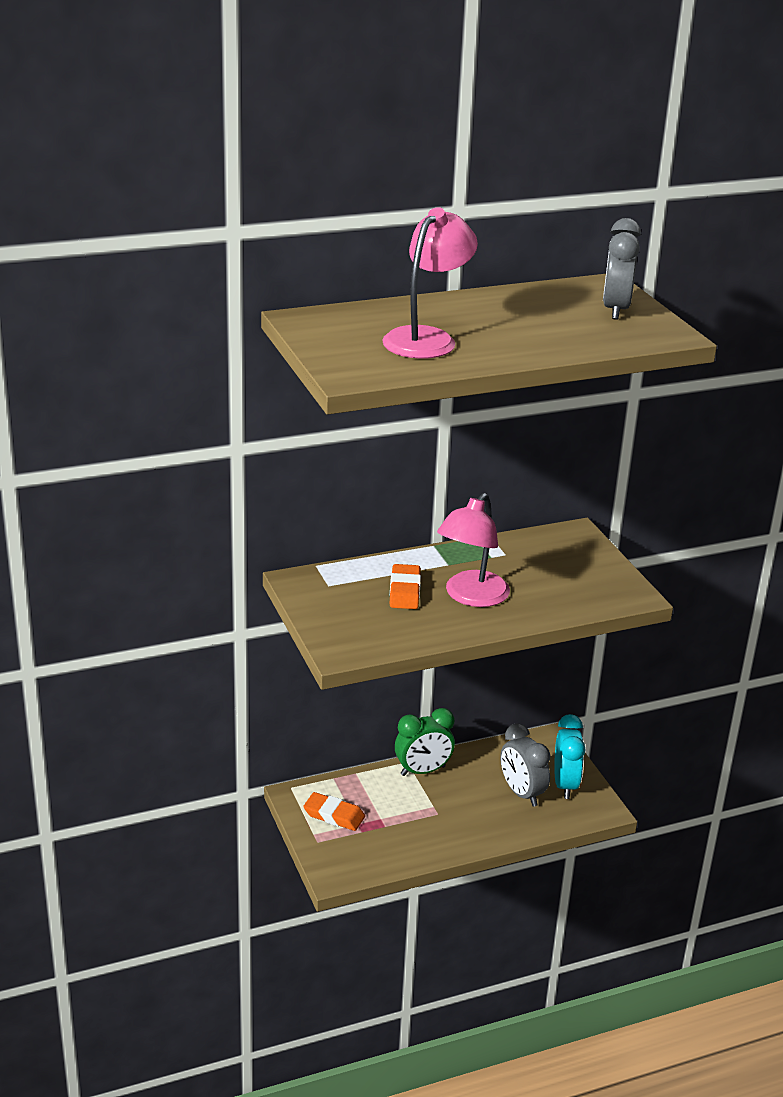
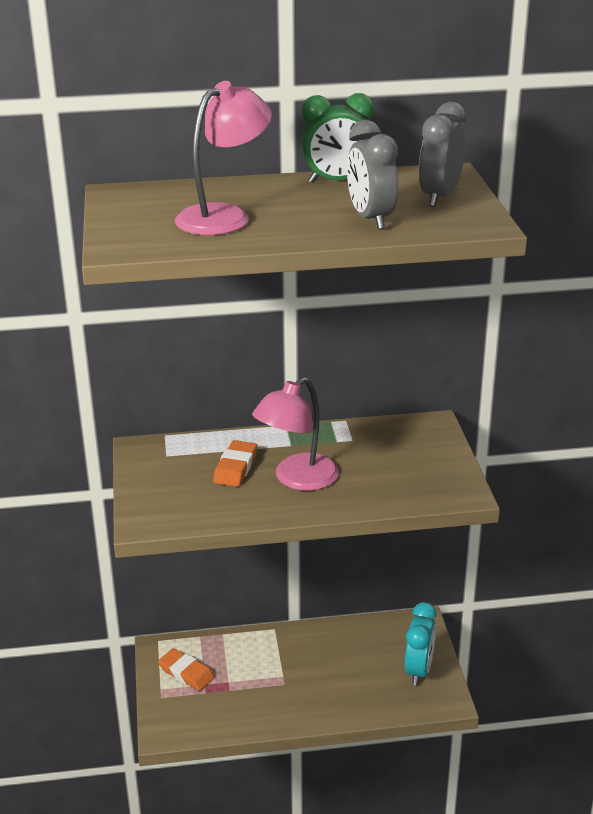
camera: 15 degrees right, 0 degrees up
(423, 771) = (286, 639): green clock -> green clock (337, 181)
(521, 793) = (372, 674): grey clock -> grey clock (371, 219)

